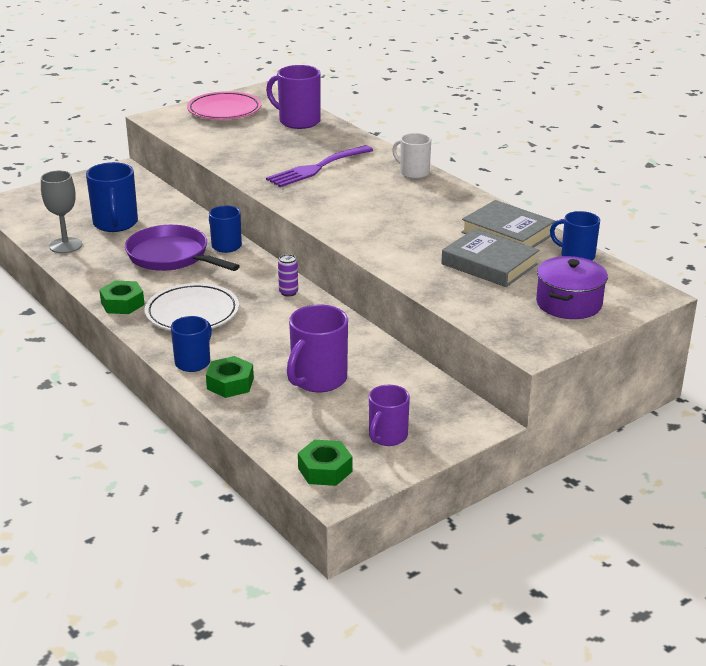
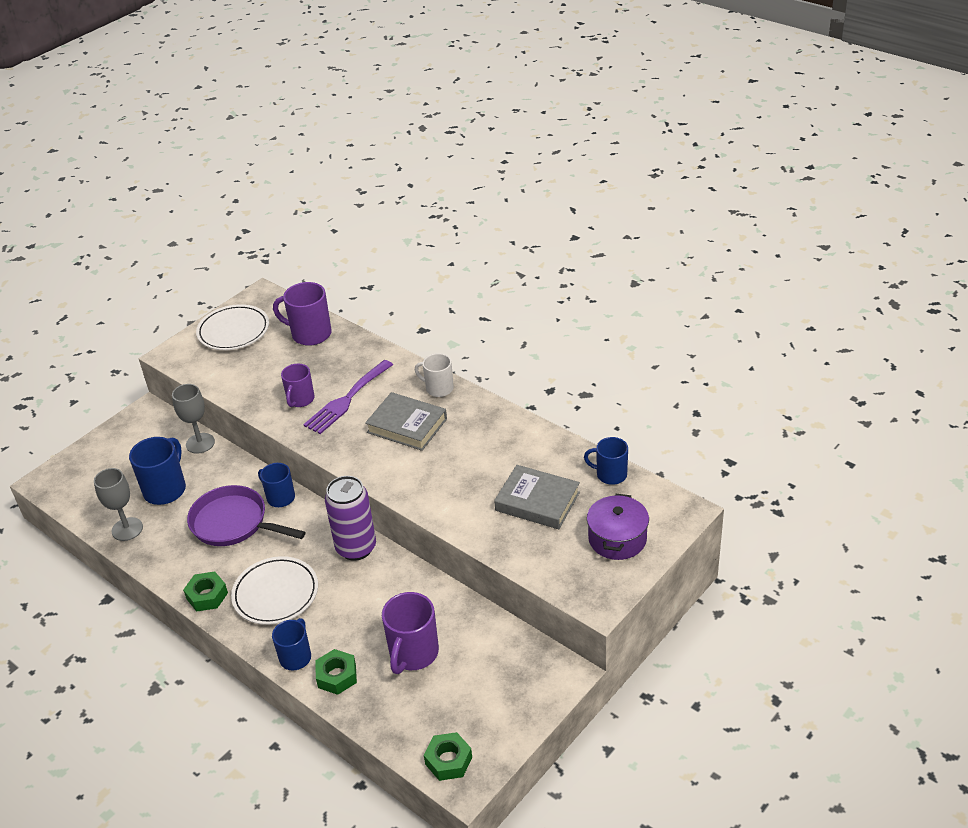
camera: 10 degrees left, 10 degrees up
(115, 224) = (165, 489): blue mug -> blue mug turned 135 degrees counterclockwise
(163, 198) = (200, 443): none -> grey goblet
(224, 110) = (233, 331): pink plate -> white plate
(288, 292) = (356, 548): purple can -> purple can, size x2.33
(387, 436) = (491, 709): purple mug -> purple mug (300, 400)
(507, 233) = (543, 456): grey book -> grey book (407, 426)

